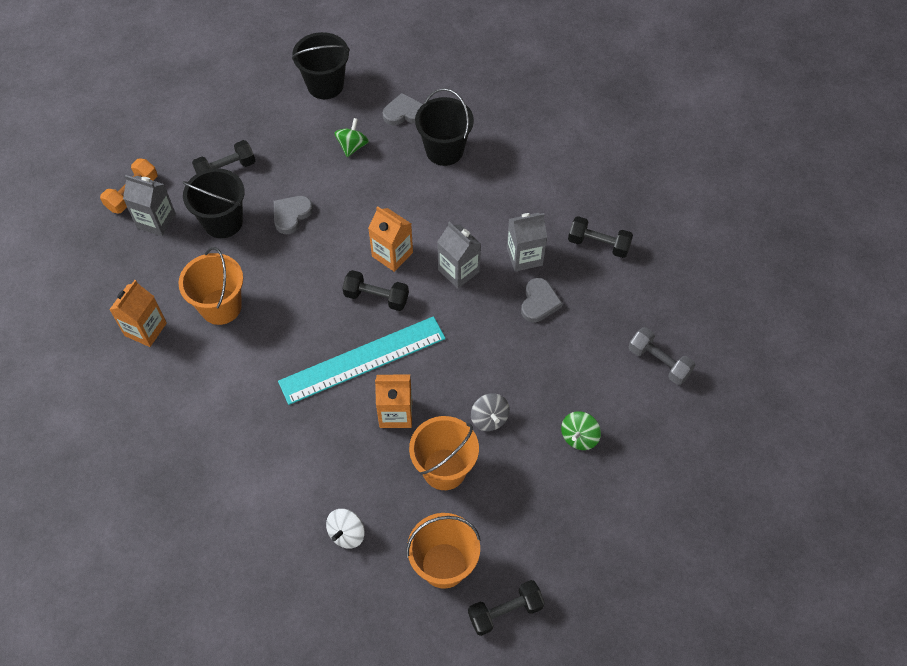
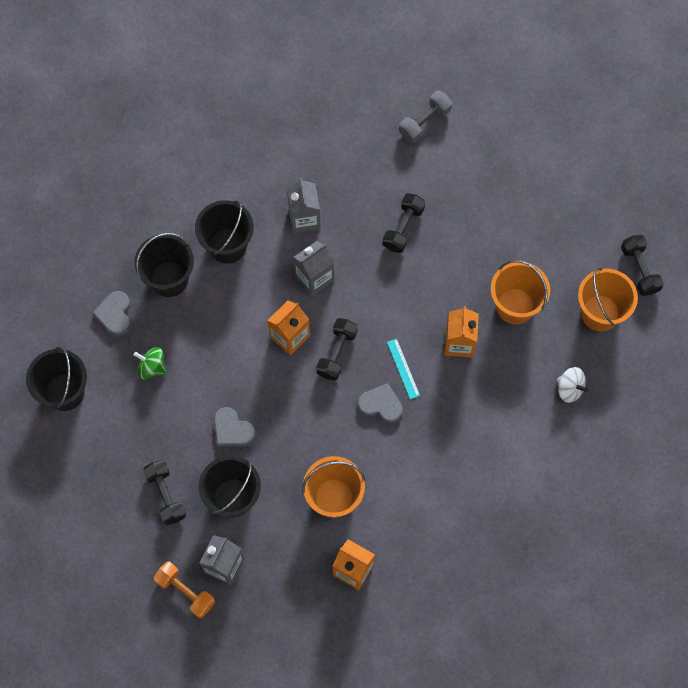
camera: 85 degrees left, 10 degrees up
(362, 360) = (403, 368): turquoise ruler -> turquoise ruler, size x0.41
(485, 193) = (227, 245): none -> black bucket
(489, 418) = (469, 265): grey spinning top -> none
(539, 302) = (355, 211): grey heart -> grey heart (381, 405)
(579, 437) = (491, 195): green spinning top -> none
(598, 244) = (297, 153): black dumbbell -> black dumbbell (403, 228)

